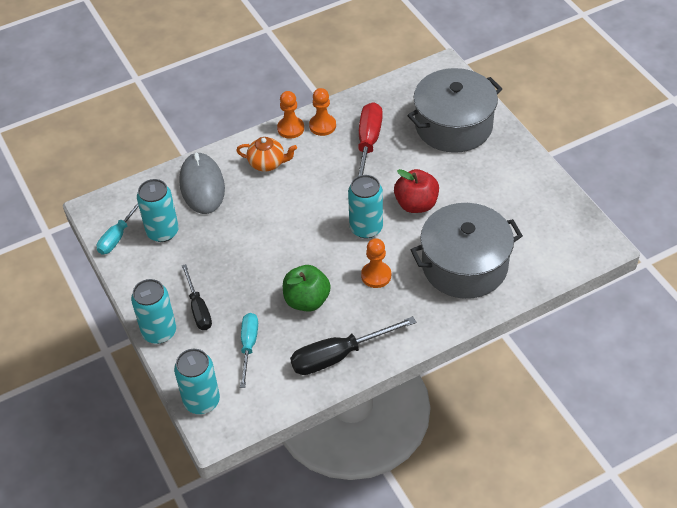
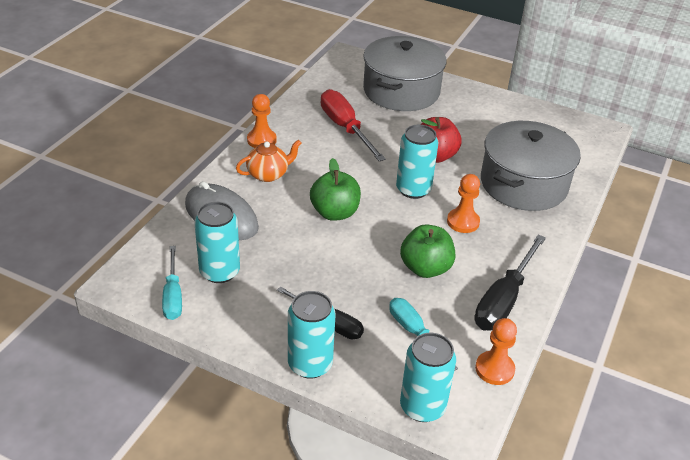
camera: 40 degrees left, 10 degrees down
(285, 221) = (335, 213): none -> green apple
(322, 126) = (289, 128): orange pawn -> orange pawn (494, 369)

